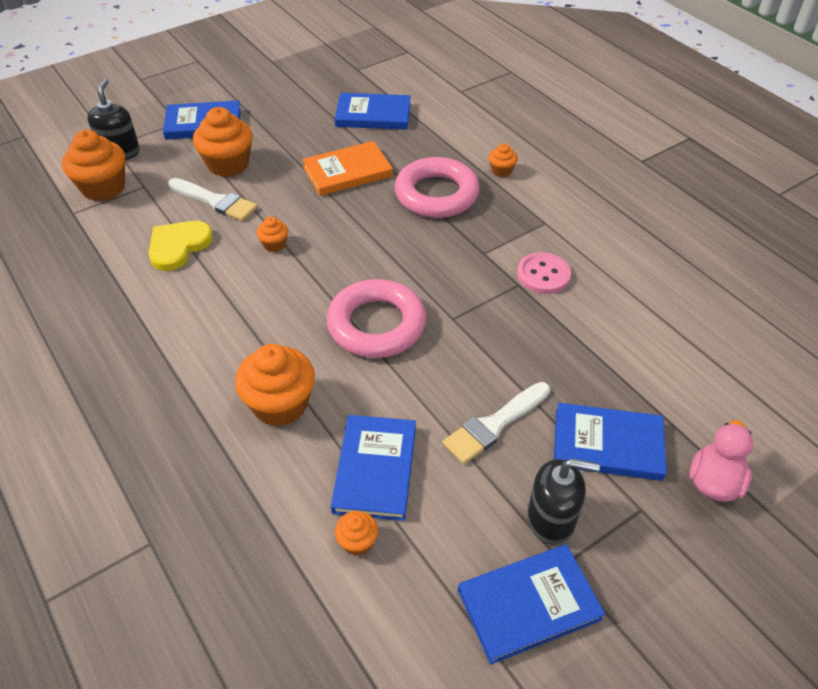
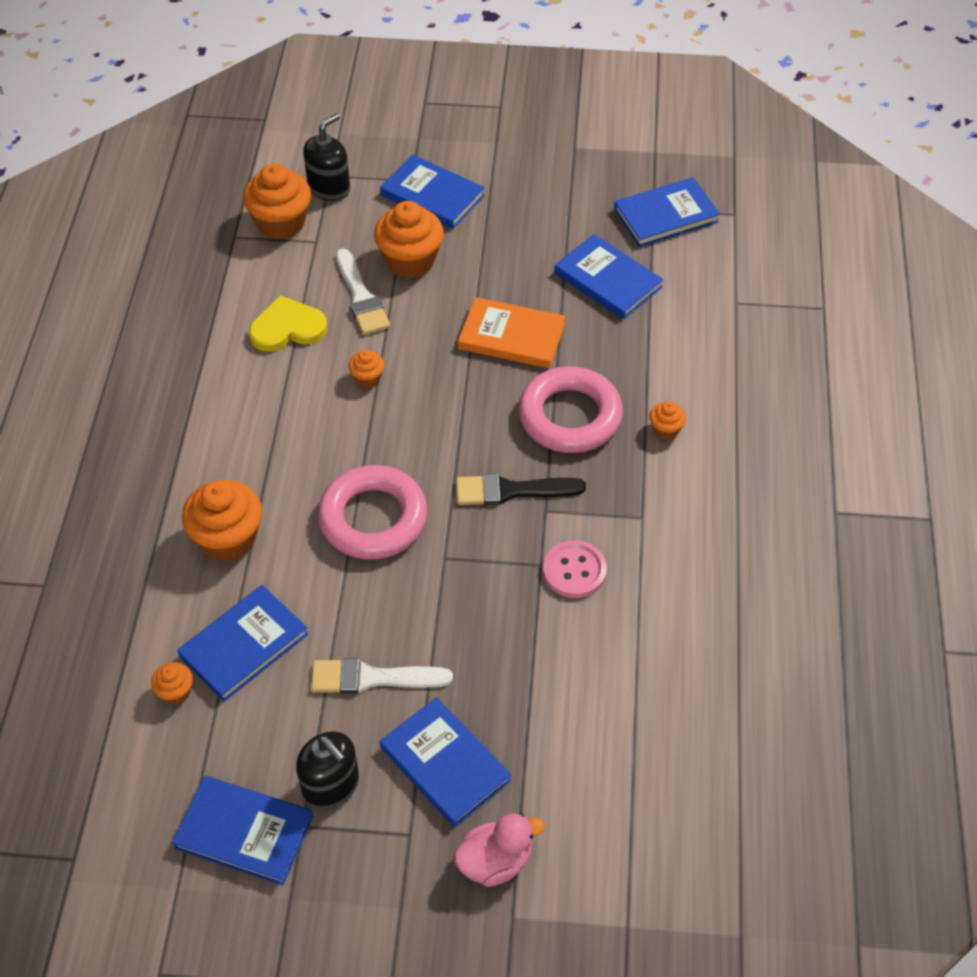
camera: 40 degrees right, 5 degrees up
(369, 69) = (665, 215): none -> blue book
(450, 254) = (511, 491): none -> black brush

